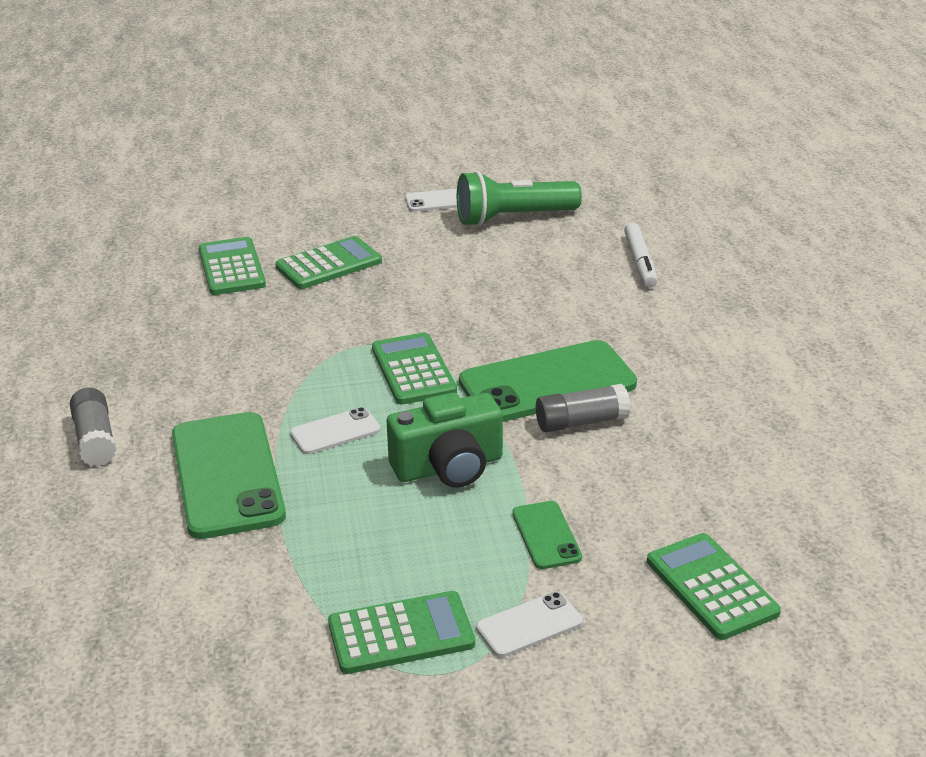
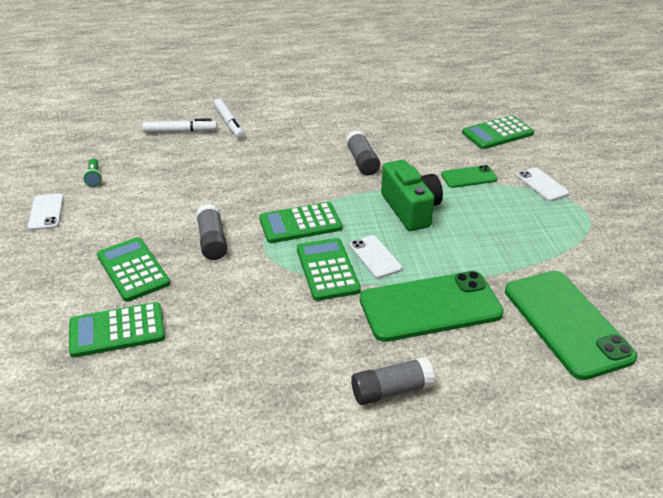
camera: 90 degrees left, 5 degrees up
(378, 308) = (212, 241): none -> grey glue stick
(401, 634) = (563, 226): green calculator -> green calculator (327, 269)
(513, 218) = (94, 178): green flashlight -> green flashlight, size x0.42
(547, 383) = (320, 171): green phone -> green phone (567, 323)
(674, 298) = (229, 123): none -> white marker

